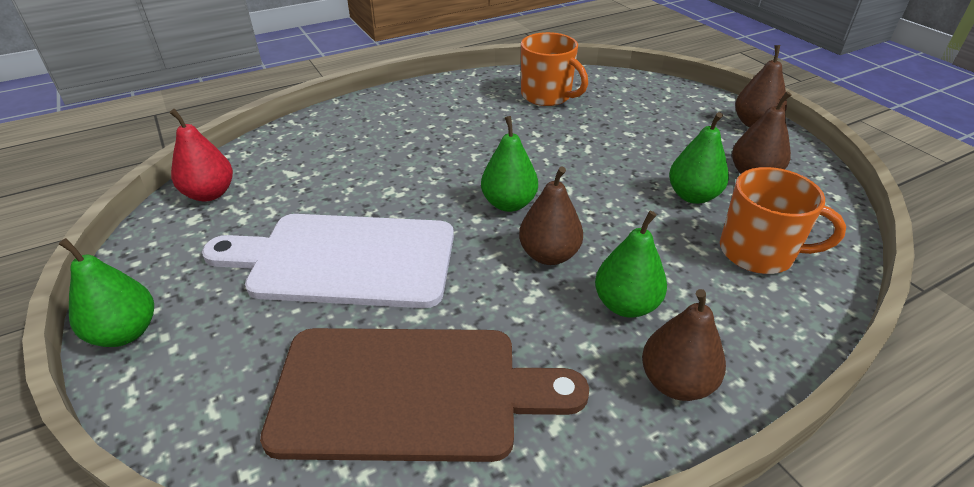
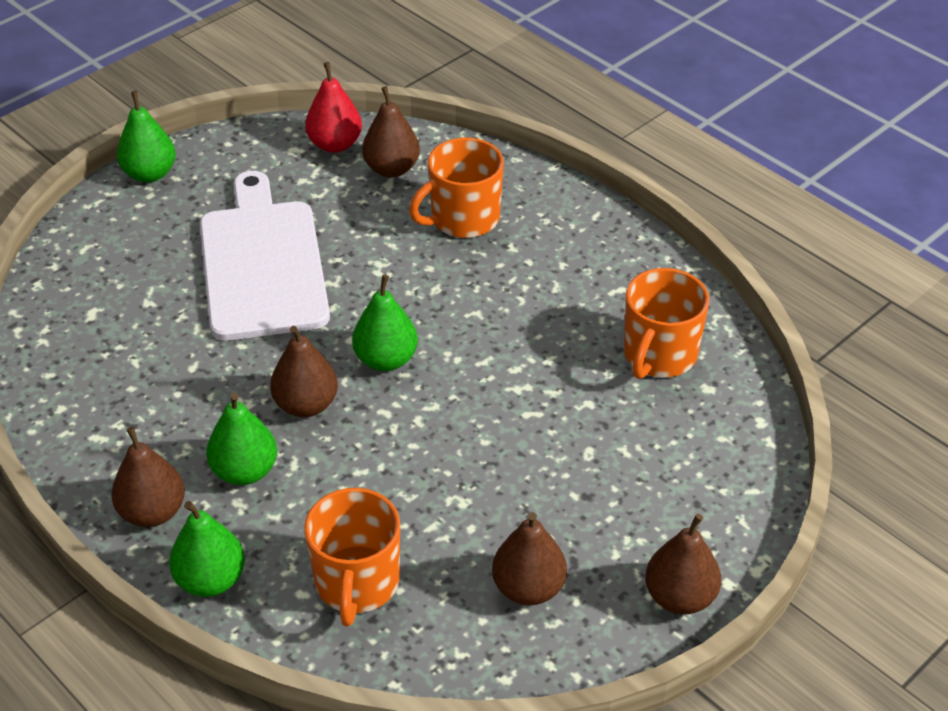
camera: 75 degrees right, 5 degrees up
(273, 168) = (391, 169): none -> brown pear
(364, 144) = (463, 219): none -> orange mug
(410, 392) = (116, 346): brown cutting board -> none
(692, 196) = (455, 522): green pear -> green pear (211, 580)

